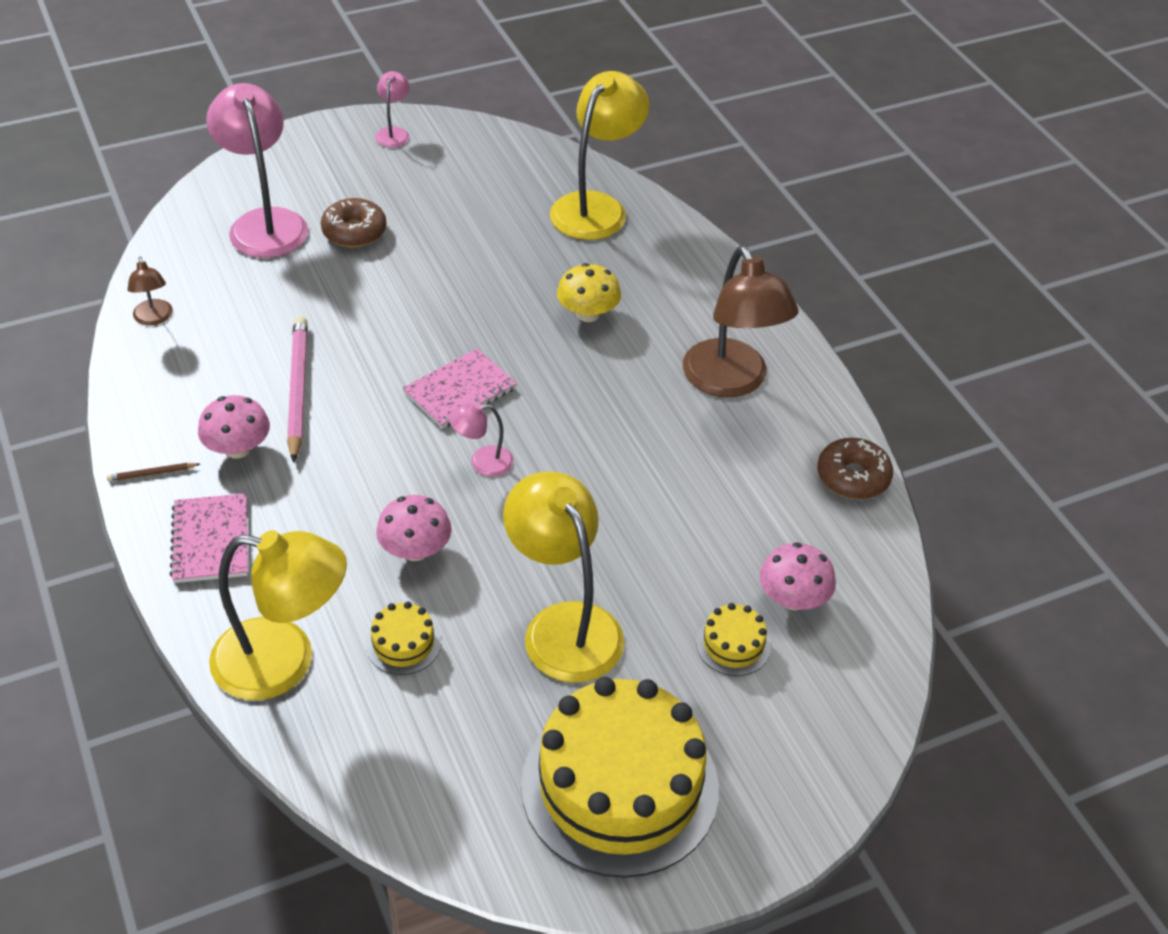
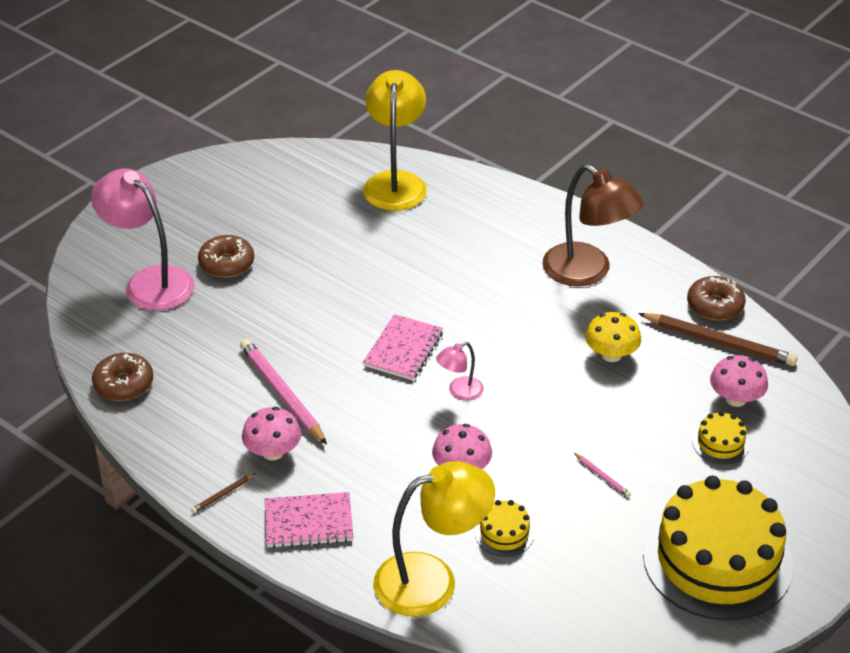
camera: 25 degrees left, 5 degrees down
(154, 318) = (124, 384): brown lamp -> brown donut
(211, 540) = (308, 522): pink notebook -> pink notebook turned 60 degrees counterclockwise
(393, 133) = (194, 178): pink lamp -> none
(563, 625) = (602, 477): yellow lamp -> pink pencil
(588, 314) = (451, 261): yellow mushroom -> yellow mushroom (611, 354)
(824, 522) = (719, 342): none -> brown pencil

